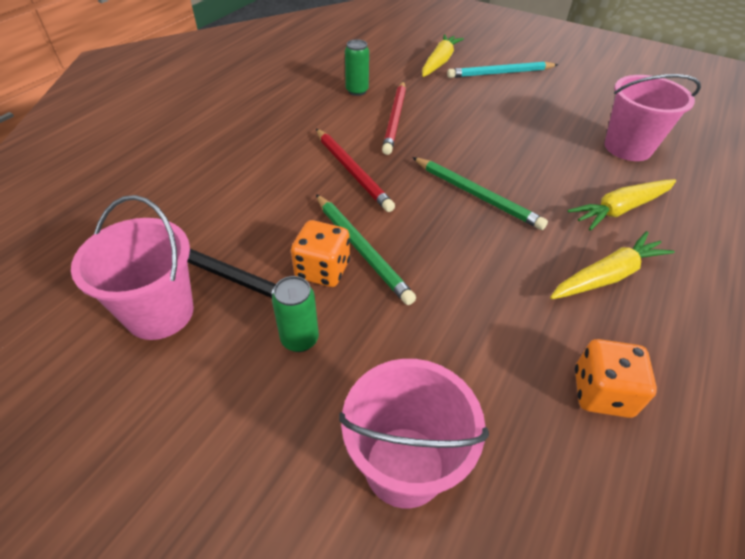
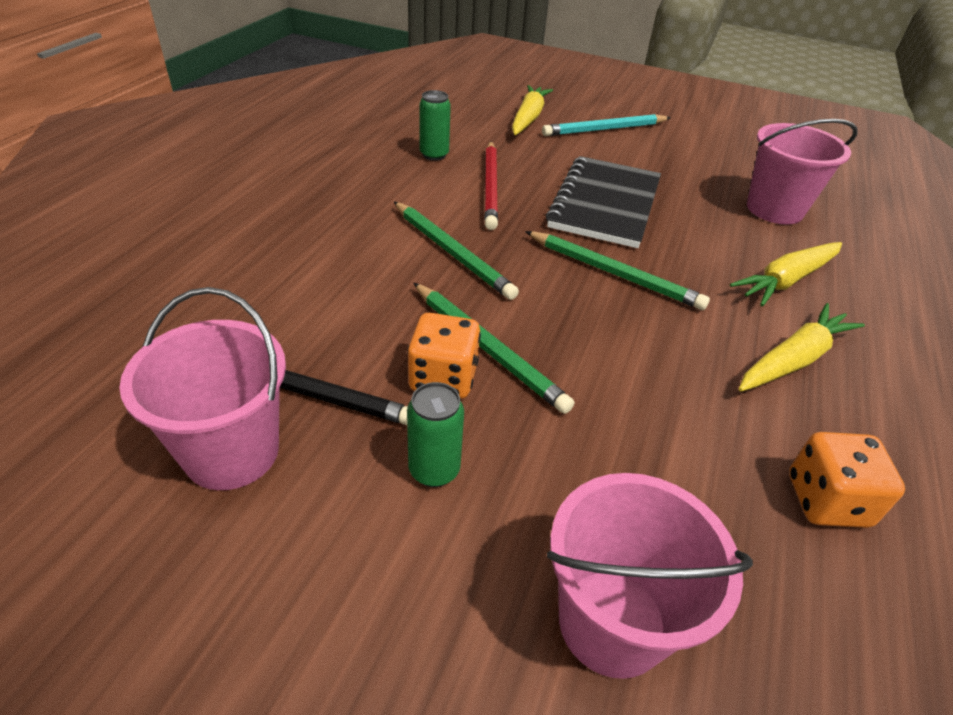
camera: 10 degrees left, 5 degrees down
(352, 171) = (452, 252): red pencil -> green pencil
(484, 137) = (604, 204): none -> black notebook

